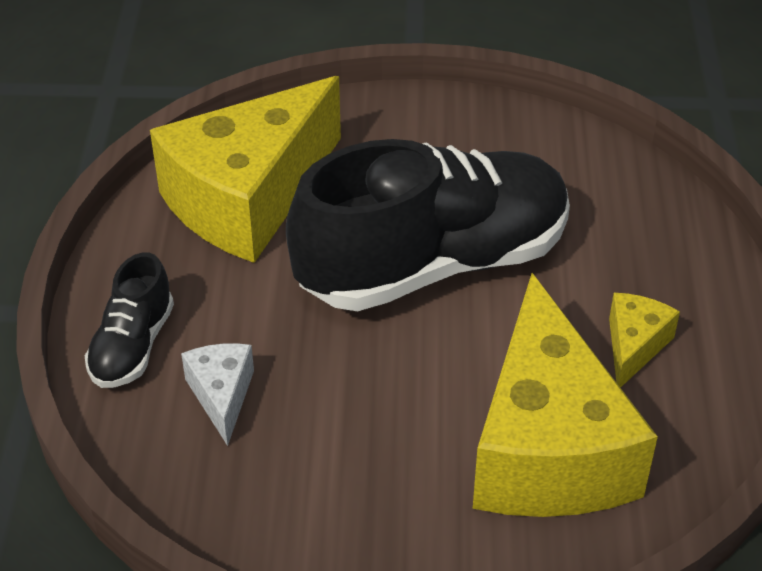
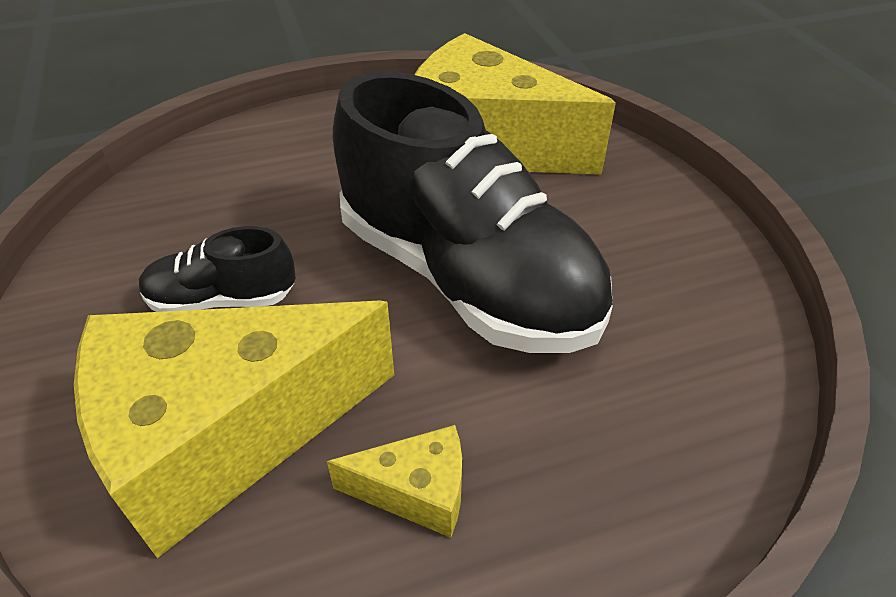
camera: 70 degrees right, 0 degrees up
(132, 346) = (287, 134): black shoe -> black shoe (222, 299)
(222, 396) = (246, 190): white cheese -> none

